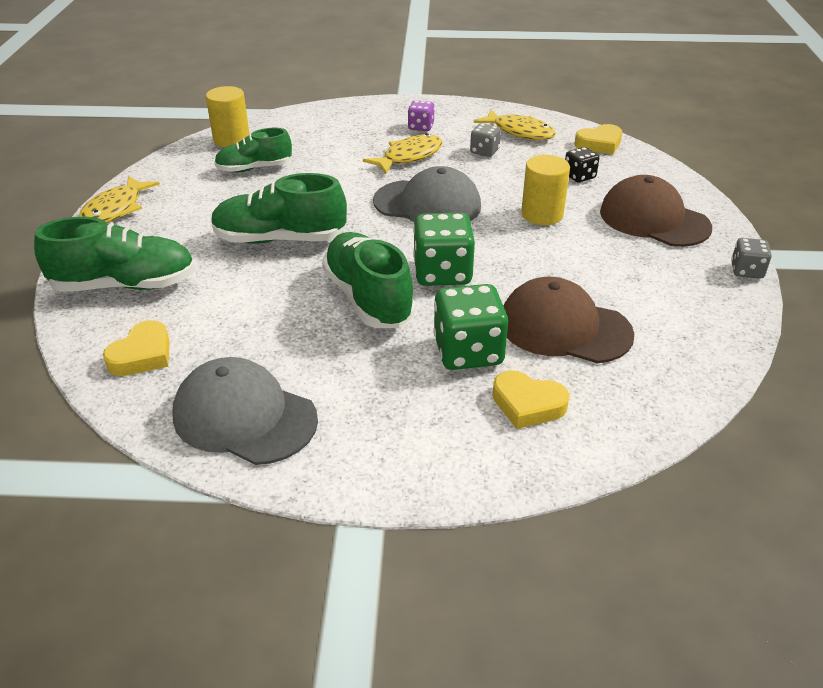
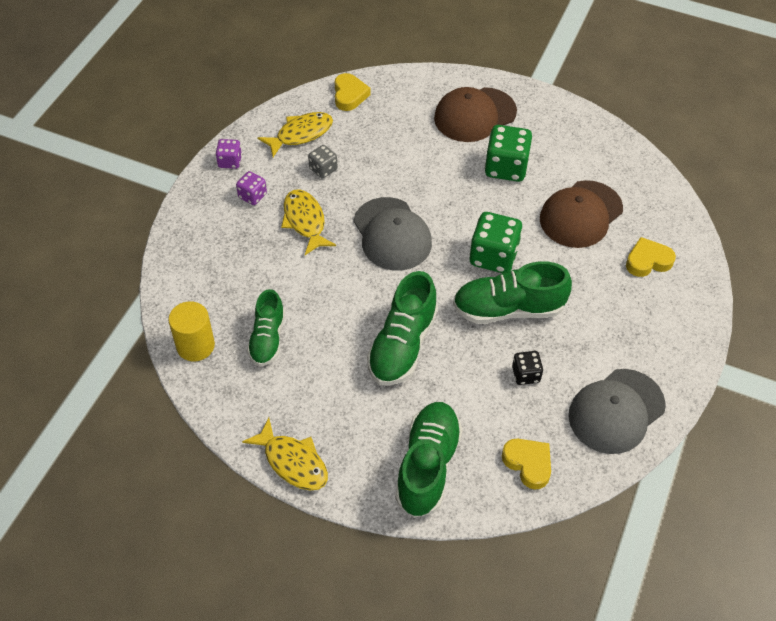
camera: 70 degrees left, 15 degrees up
(427, 204) = (392, 234): grey cap -> grey cap turned 120 degrees clockwise
(454, 109) = (230, 161): none -> purple dice
(468, 352) = (588, 272): green dice -> green dice (506, 167)
(527, 404) = (648, 261): yellow heart -> yellow heart turned 150 degrees counterclockwise
(542, 215) = (440, 172): yellow cylinder -> none
(579, 176) = (395, 128): black dice -> black dice (526, 374)
(746, 271) = (554, 100): grey dice -> none

